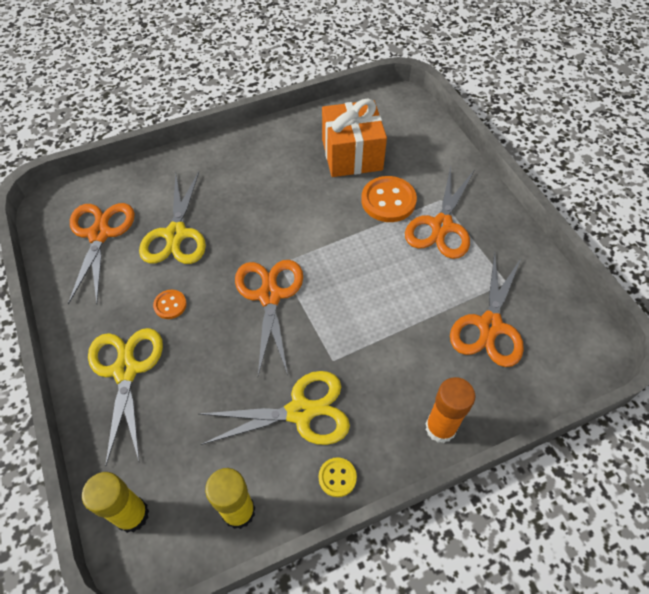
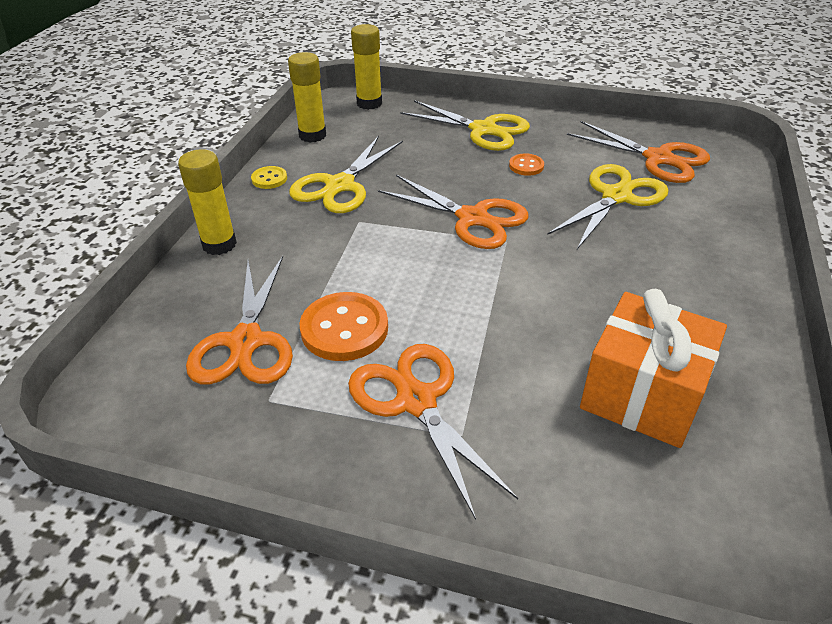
camera: 130 degrees right, 15 degrees down
(176, 234) = (616, 196): yellow scissors -> yellow scissors turned 90 degrees clockwise
(388, 201) = (513, 377): orange button -> orange button (344, 329)
(440, 428) = (219, 244): orange glue stick -> yellow glue stick
(489, 326) = (246, 342): orange scissors -> orange scissors turned 150 degrees counterclockwise

